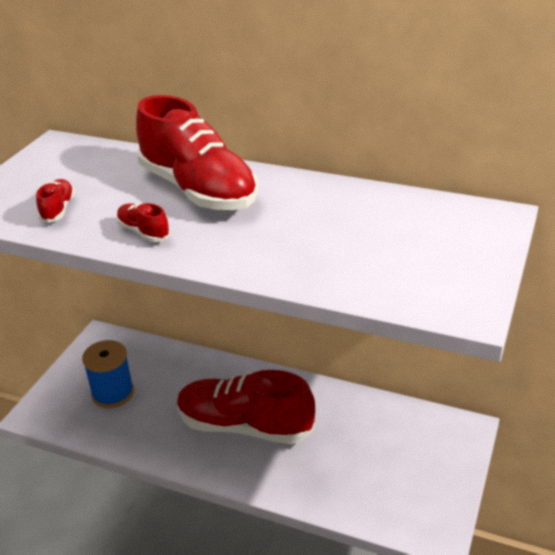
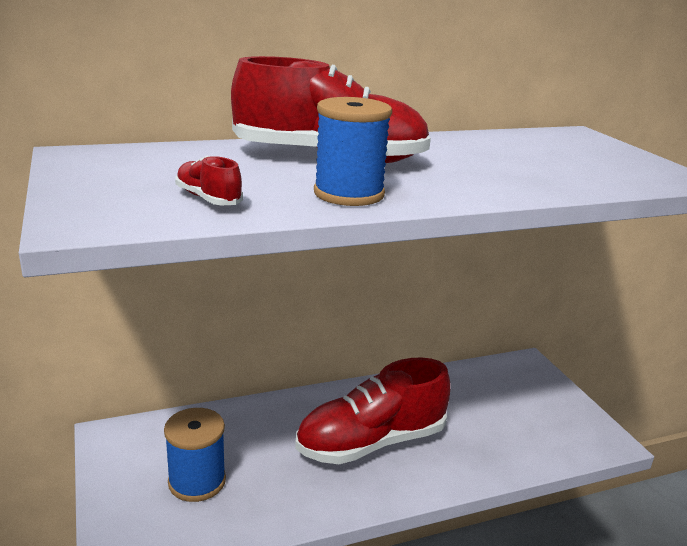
camera: 45 degrees left, 10 degrees down
(144, 232) = (349, 194): red shoe -> blue spool

